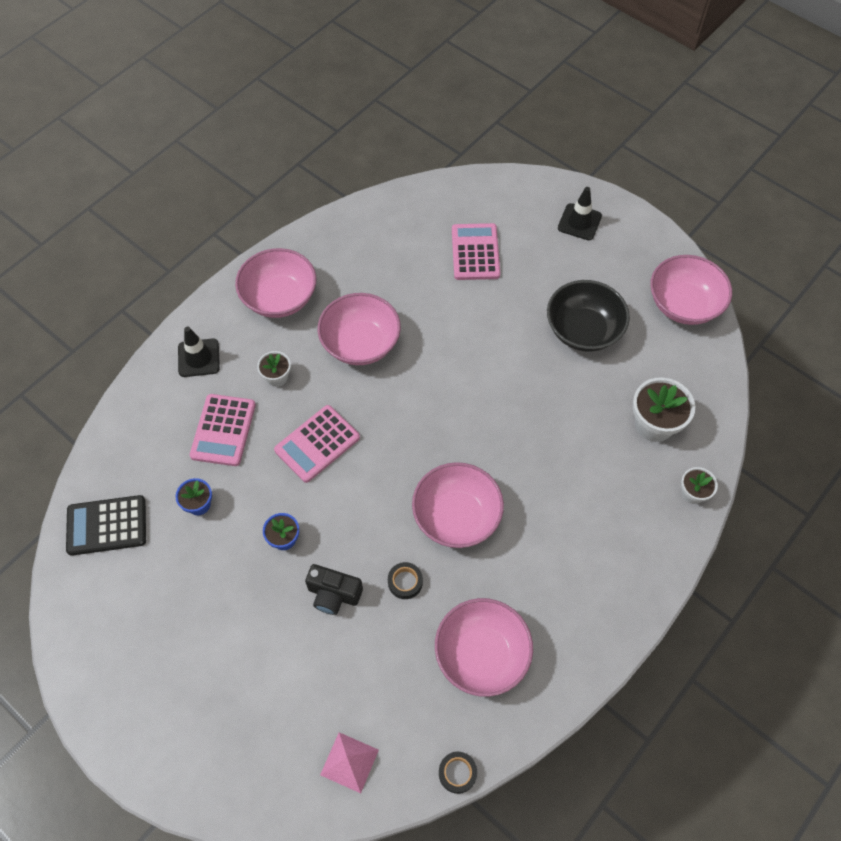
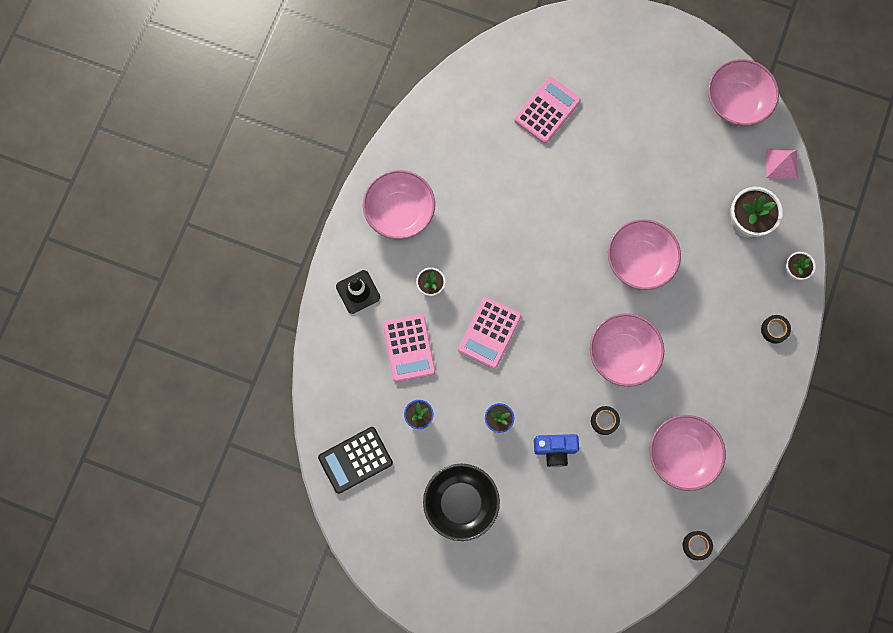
camera: 20 degrees left, 15 degrees up
(333, 594) = (555, 450): black camera -> blue camera
(349, 762) = (618, 566): pink pyramid -> pink pyramid (781, 163)
(360, 343) = (486, 231): pink bowl -> pink bowl (639, 261)
(475, 252) = (547, 110): pink calculator -> pink calculator turned 60 degrees clockwise
(579, 222) = (624, 49): black traffic cone -> none
(583, 330) = (663, 155): black bowl -> black bowl (461, 503)
(647, 550) = (774, 330): none -> black tape

